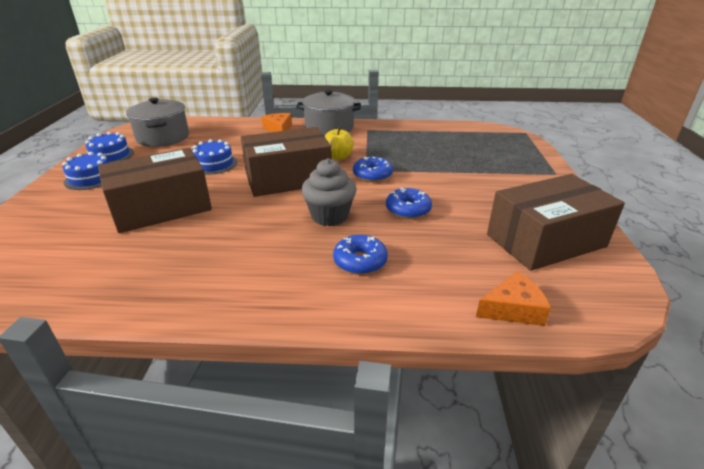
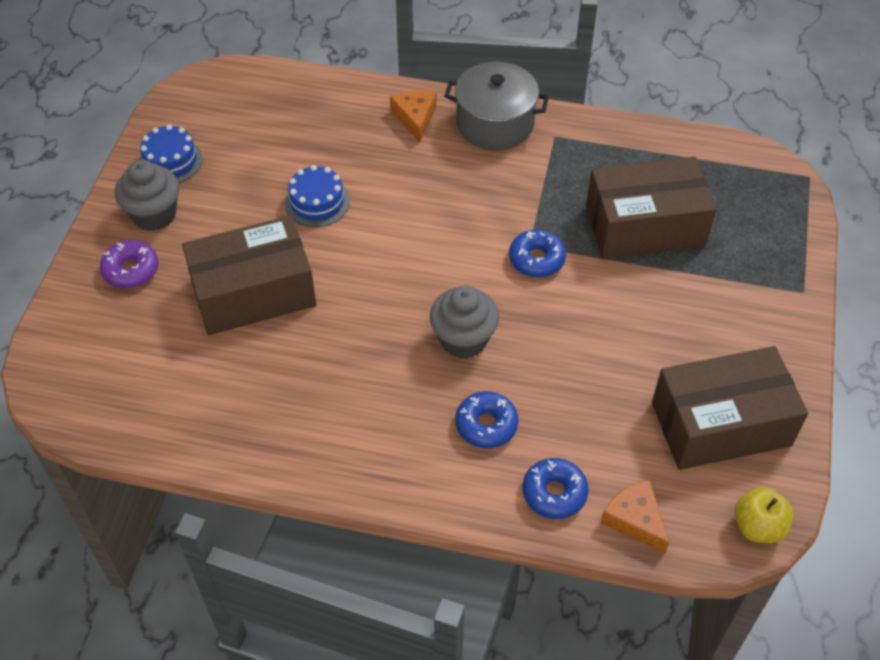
camera: 10 degrees right, 20 degrees up
(62, 205) = (131, 270): none -> purple donut
(91, 178) = (154, 215): blue cake -> grey cupcake
(163, 137) = (240, 120): grey pot -> none
(288, 178) = (418, 251): brown box -> brown box (644, 226)
(338, 157) = (495, 207): yellow apple -> yellow apple (758, 526)
(408, 210) = (566, 341): blue donut -> blue donut (554, 493)
(513, 309) = (635, 520): orange cheese -> orange cheese turned 120 degrees counterclockwise

